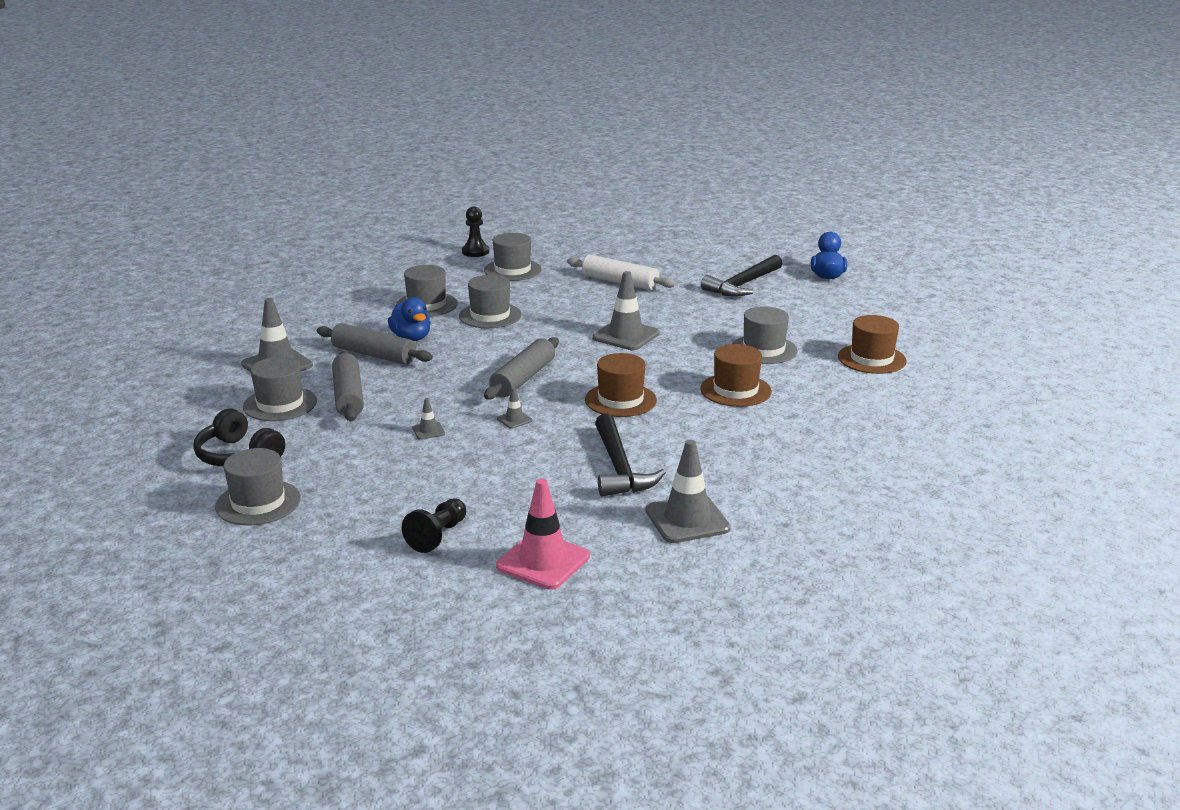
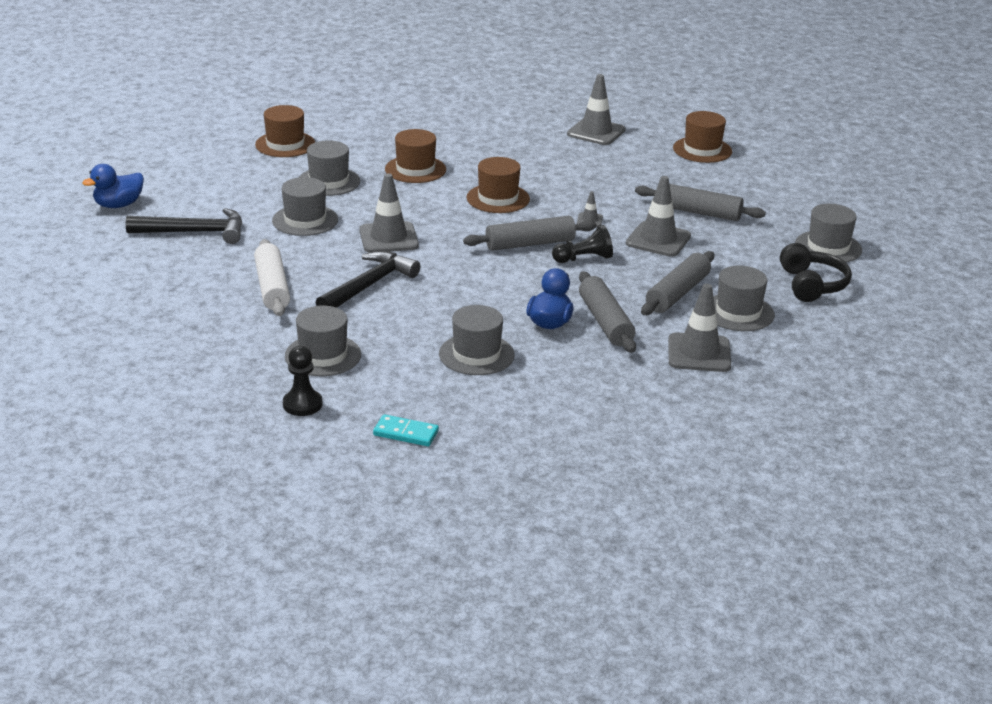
camera: 135 degrees left, 5 degrees up
(398, 263) = (405, 433): none -> turquoise domino
(428, 431) = (658, 240): grey traffic cone -> grey traffic cone, size x2.17
(433, 476) = (698, 212): none -> grey rolling pin
(437, 536) = (740, 183): black pawn -> black pawn (584, 259)
(490, 315) = (447, 312): grey hat -> grey hat (305, 220)
(543, 561) = (702, 150): pink traffic cone -> brown hat
(619, 468) = (581, 166): black hammer -> black hammer (369, 285)

